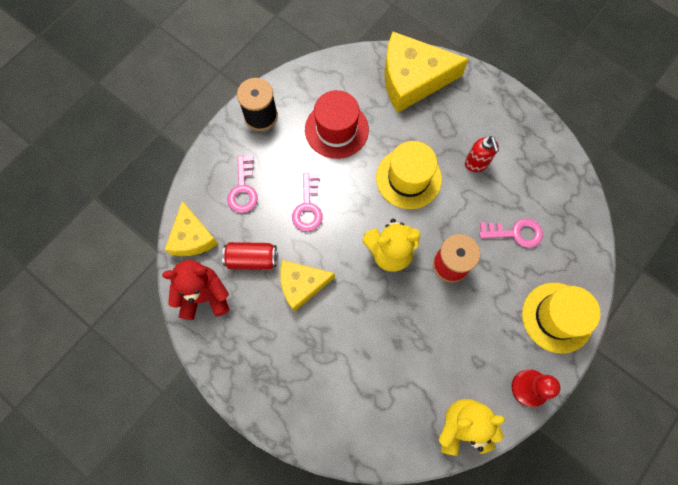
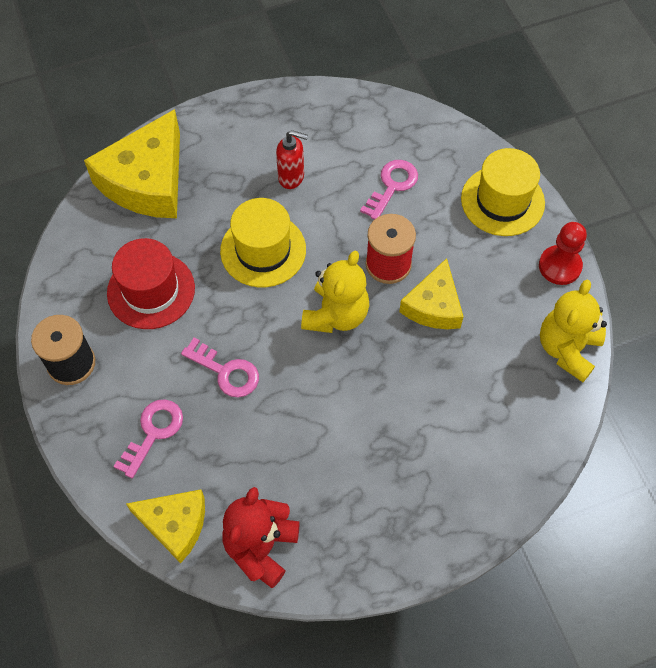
camera: 60 degrees left, 10 degrees down
(243, 189) = (153, 432): pink key -> pink key turned 90 degrees counterclockwise
(252, 259) = (250, 467): red can -> none
(302, 285) = (316, 427): yellow cheese -> yellow cheese (433, 305)

